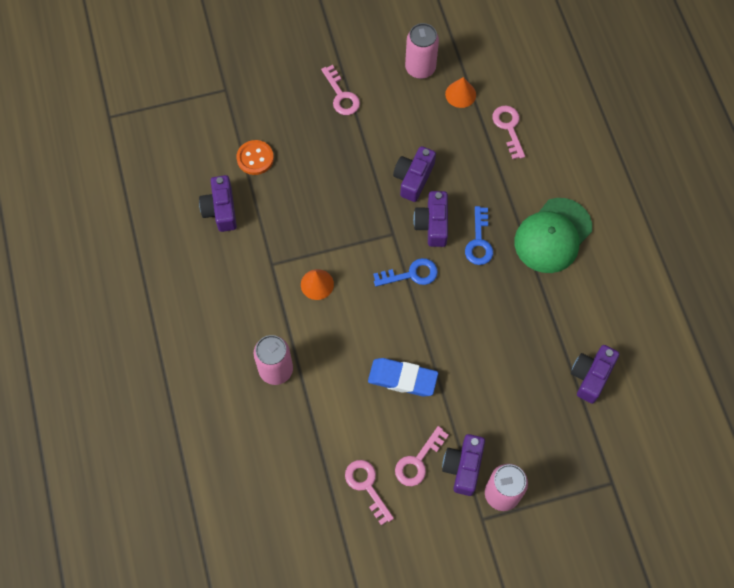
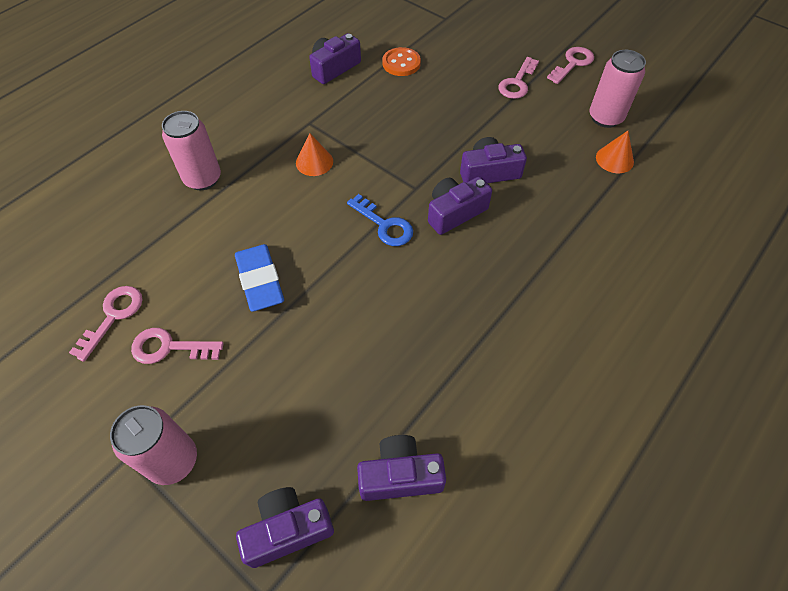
camera: 55 degrees right, 10 degrees down
(463, 467) = (187, 397): purple camera -> purple camera (288, 529)
(479, 242) = (472, 261): blue key -> none
(508, 127) = (624, 216): pink key -> pink key (573, 63)
(553, 235) = (544, 326): green cap -> none

